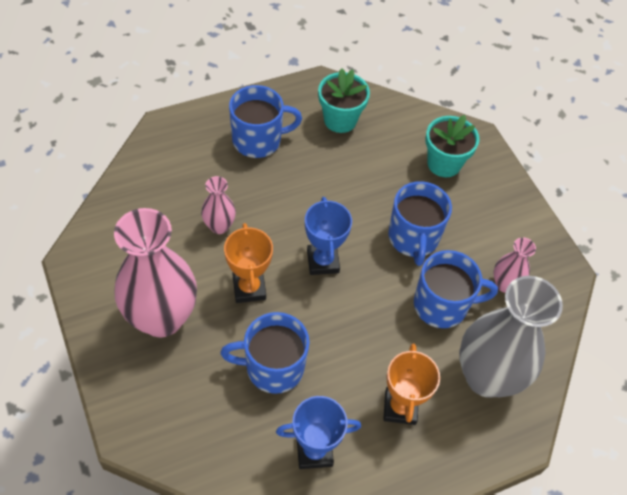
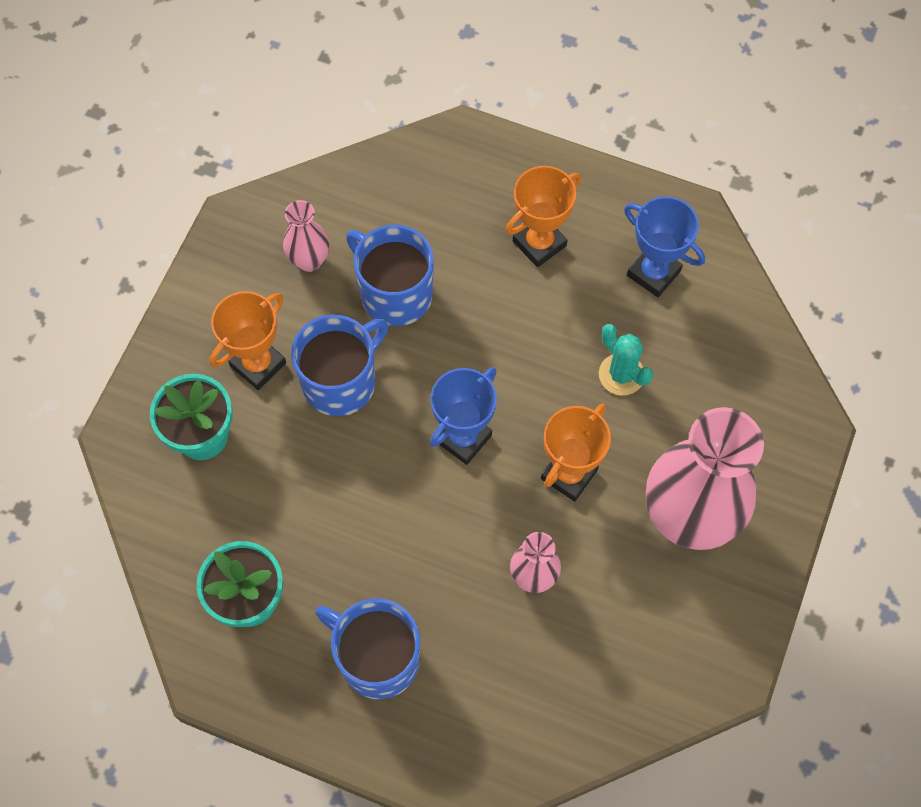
camera: 130 degrees left, 10 degrees up
(272, 367) = (621, 374): blue mug -> turquoise cactus
(461, 213) = (258, 364): none -> orange trophy
(486, 377) = (432, 202): grey vase -> none

